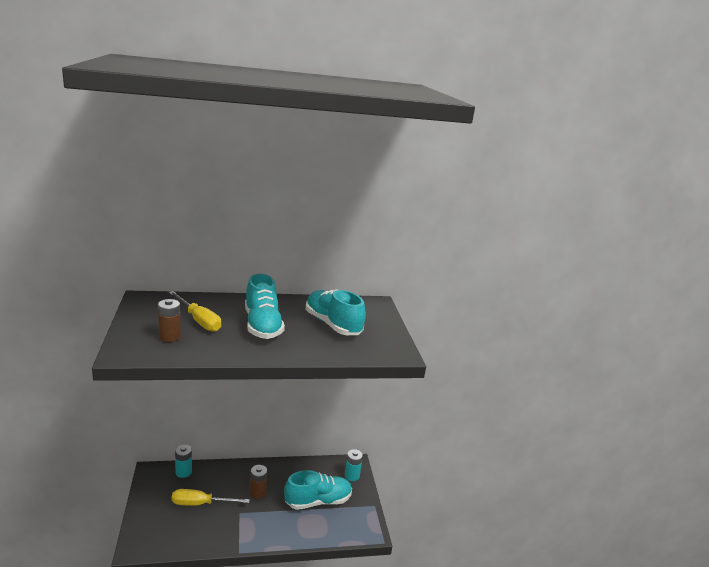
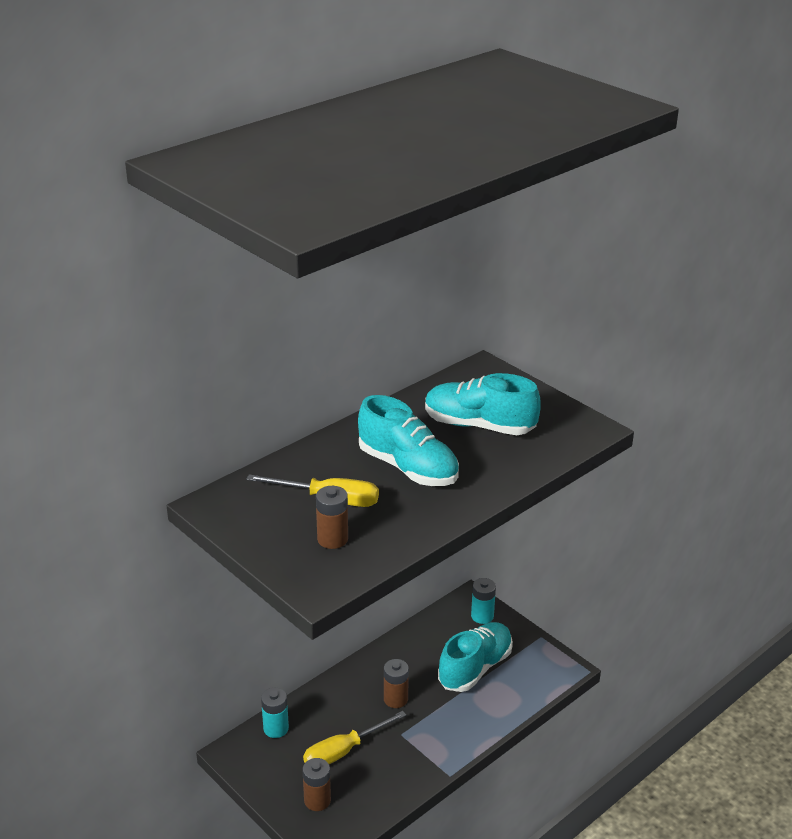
camera: 30 degrees left, 10 degrees up
(158, 521) = (317, 800): none -> brown battery

